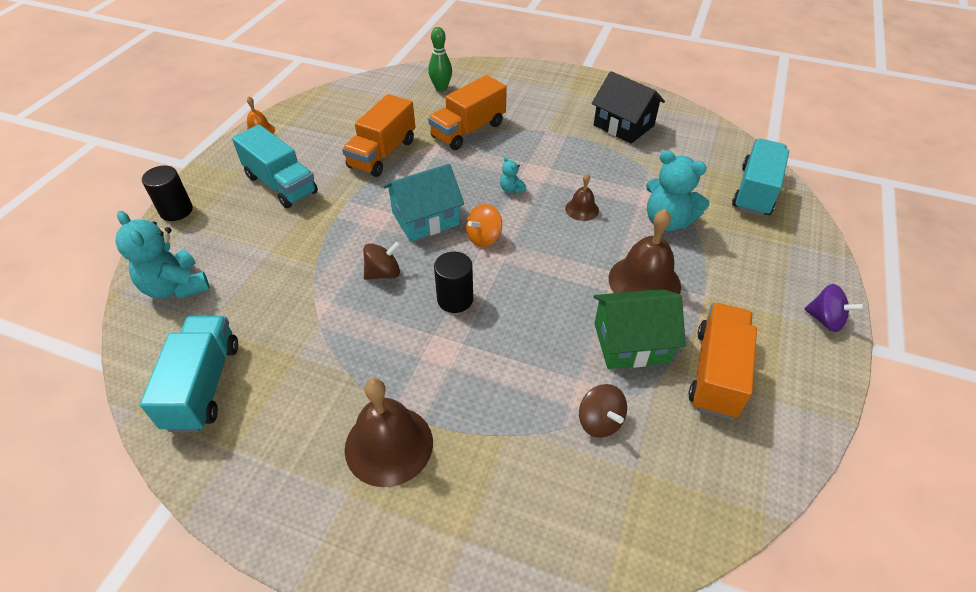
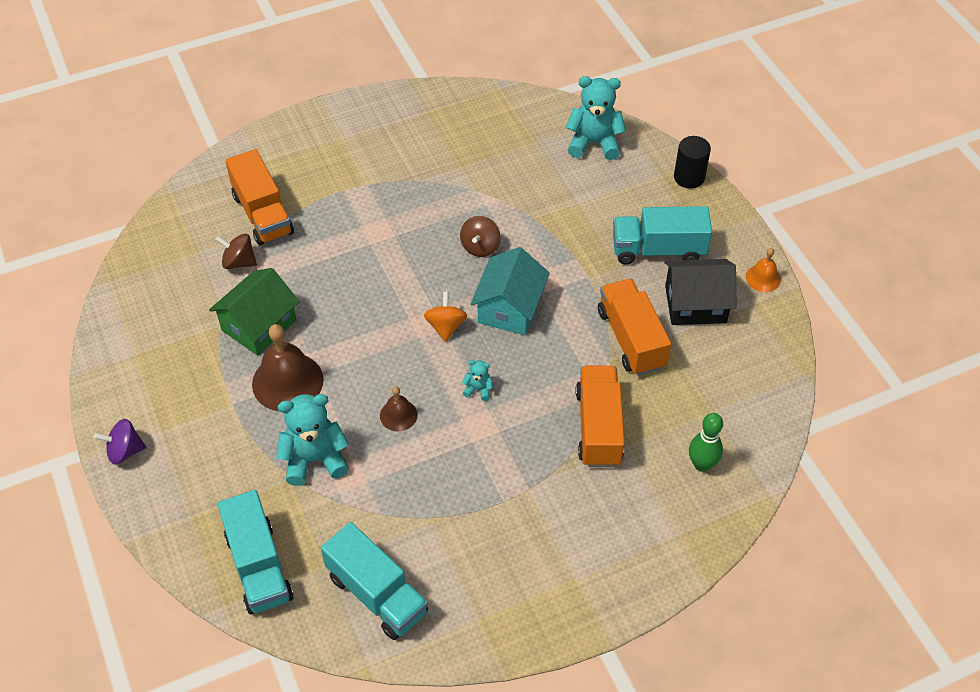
camera: 135 degrees right, 5 degrees up
(204, 385) = (486, 120): turquoise truck -> turquoise truck (377, 594)
(389, 445) = (347, 168): brown bell -> none
(455, 299) = (409, 266): black cylinder -> none
(623, 125) = (461, 564): black house -> black house (695, 304)
(716, 373) = (185, 346): orange truck -> orange truck (262, 214)

